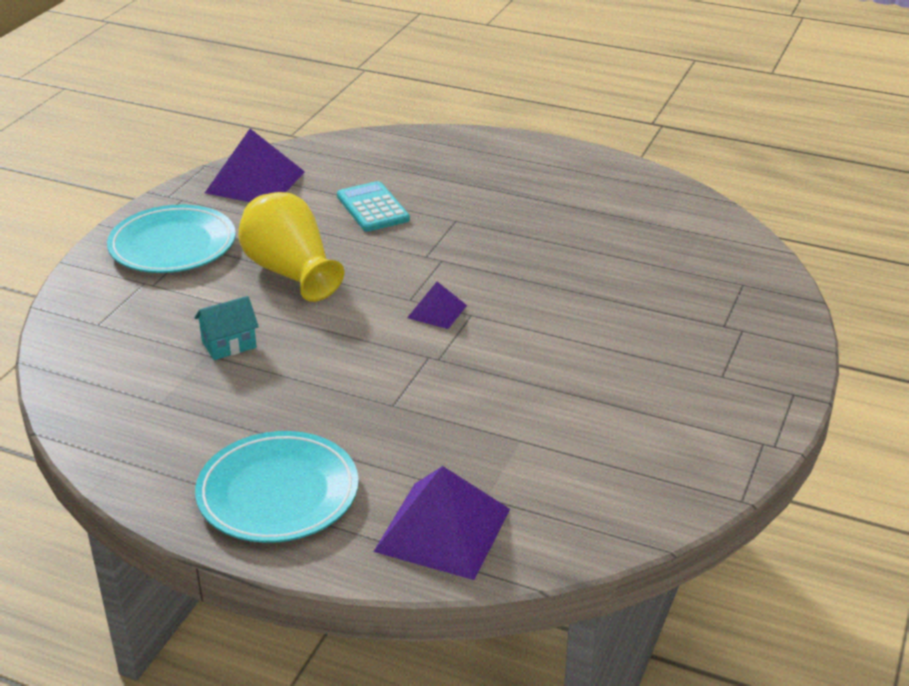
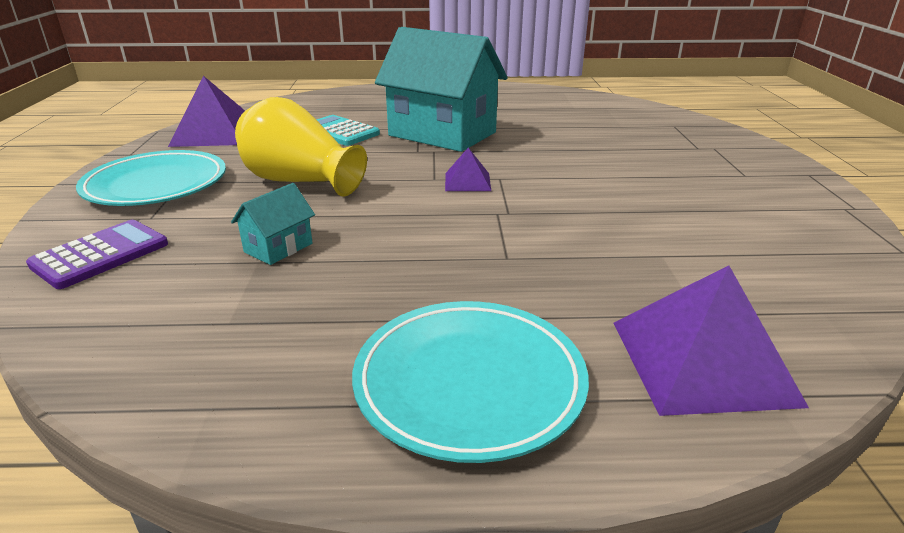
camera: 25 degrees left, 5 degrees down
(103, 316) = (100, 255): none -> purple calculator
(472, 236) = (442, 134): none -> turquoise house

